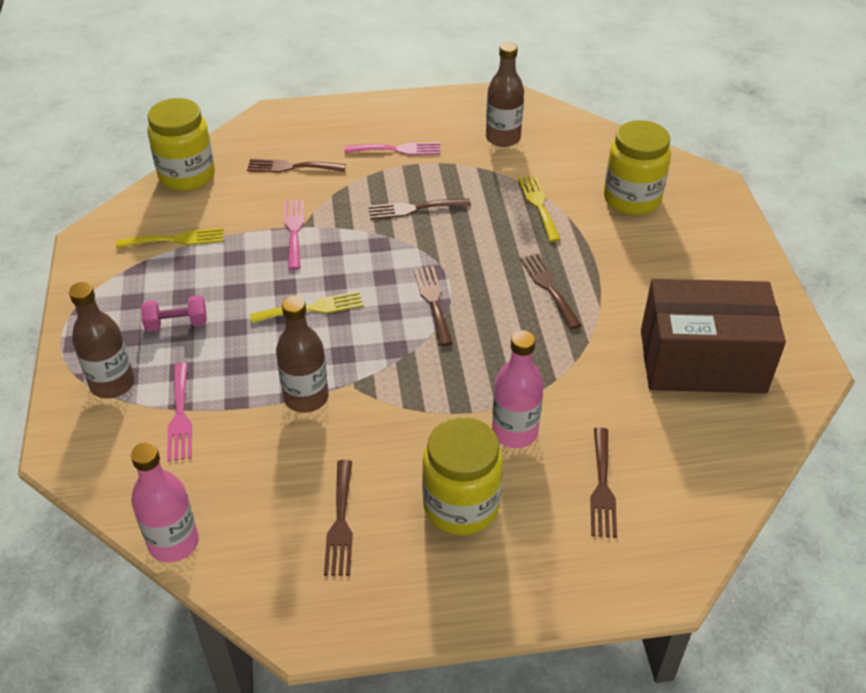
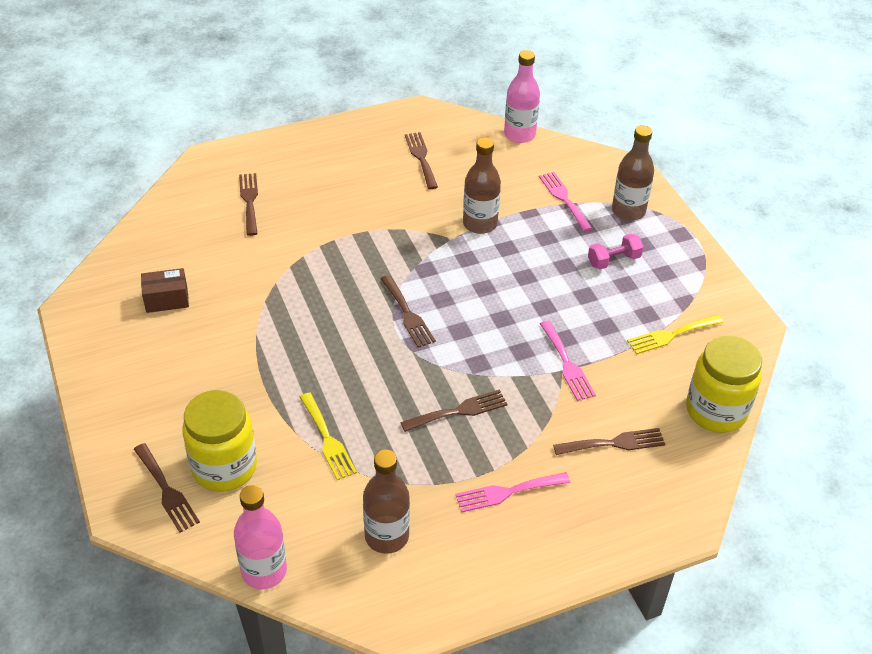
camera: 165 degrees right, 0 degrees up
(313, 308) = (509, 291): yellow fork -> none
(461, 506) = (345, 177): yellow jar -> none
(514, 432) = (316, 225): pink bottle -> pink bottle (264, 571)
(548, 287) = (305, 345): brown fork -> brown fork (167, 491)
(702, 361) = (167, 299): brown box -> brown box, size x0.42

